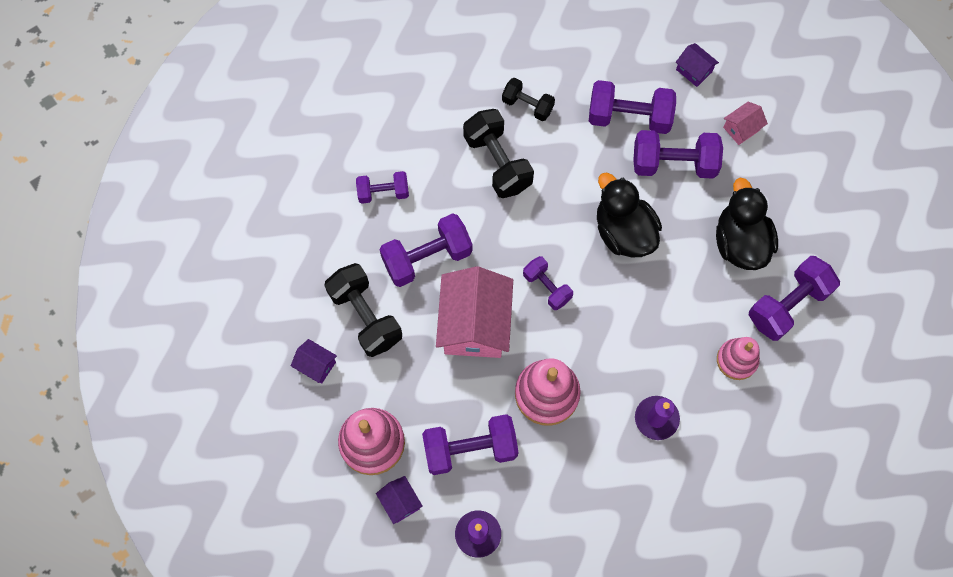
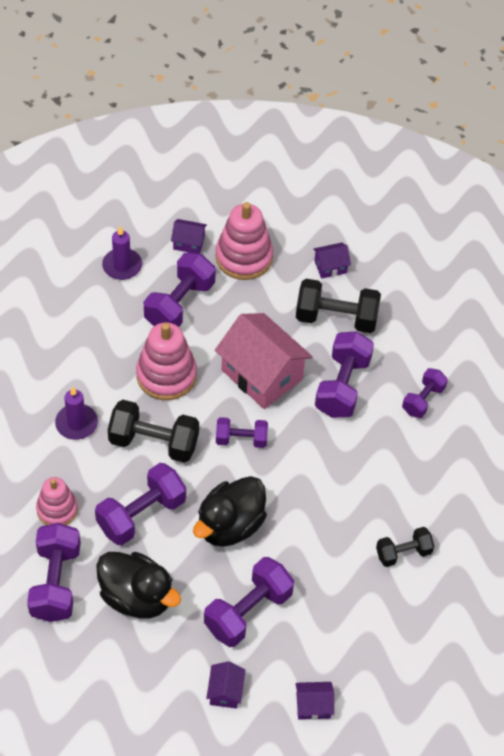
camera: 130 degrees right, 15 degrees down
(497, 162) = (374, 491): black dumbbell -> black dumbbell (154, 442)
(623, 232) = (230, 525): black duck -> black duck turned 120 degrees clockwise
(629, 117) = (320, 616): purple dumbbell -> purple dumbbell (141, 514)
(741, 128) = (225, 691): pink house -> purple house

